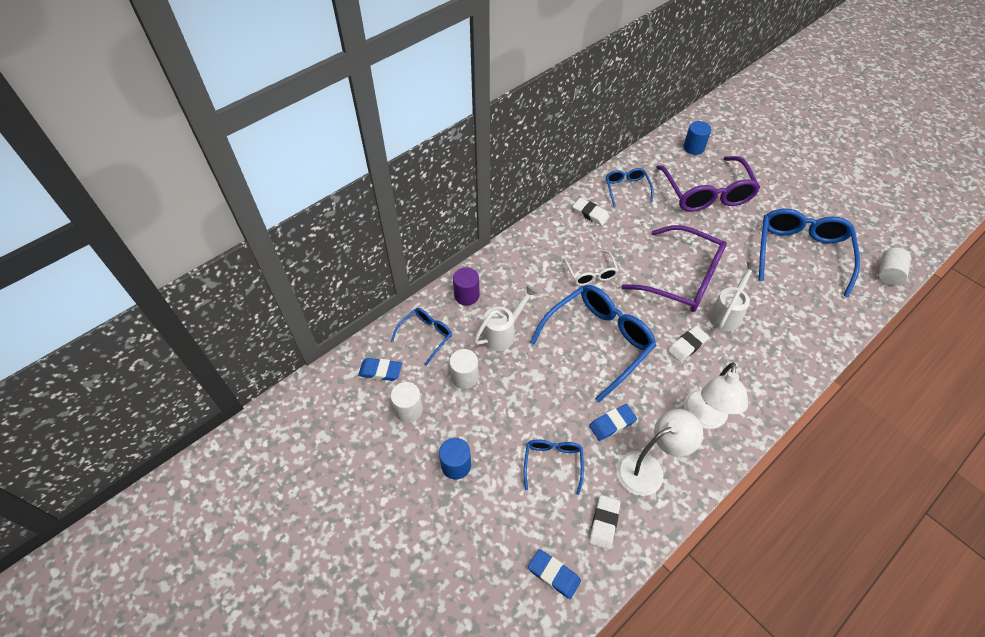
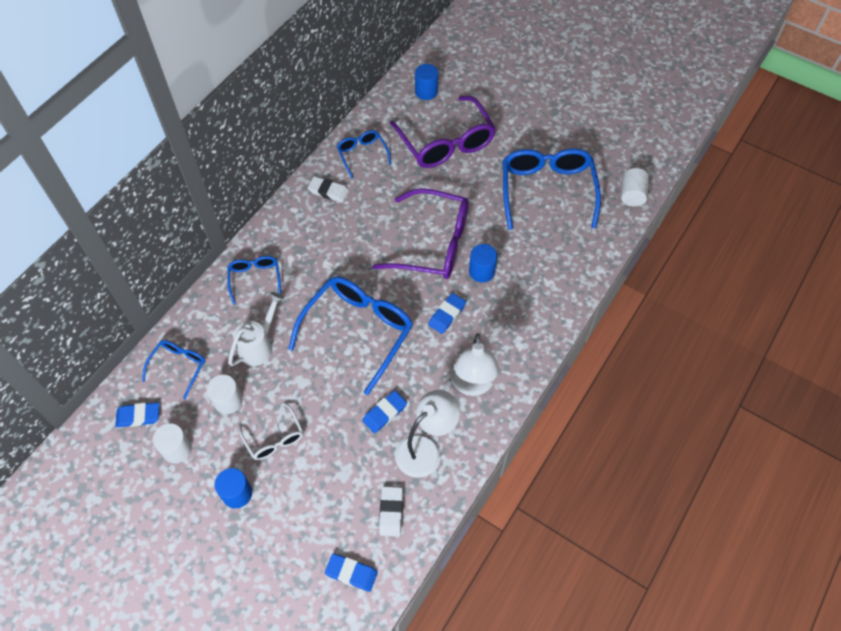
camera: 15 degrees left, 5 degrees up
(466, 295) = (213, 312): purple cylinder -> none
(553, 464) = (333, 467): blue glasses -> blue glasses (255, 279)
(591, 273) = (339, 259): white glasses -> white glasses (274, 438)
(687, 345) = (447, 315): white eraser -> blue eraser
(727, 313) = (481, 271): white watering can -> blue cylinder

